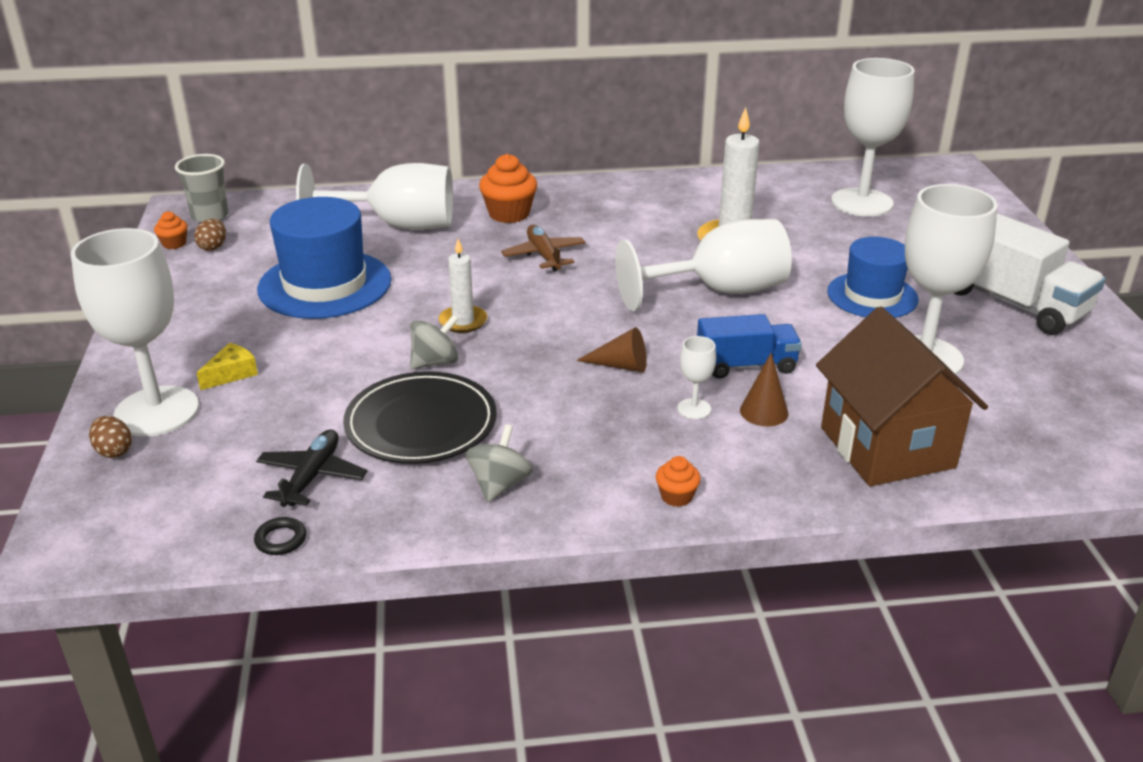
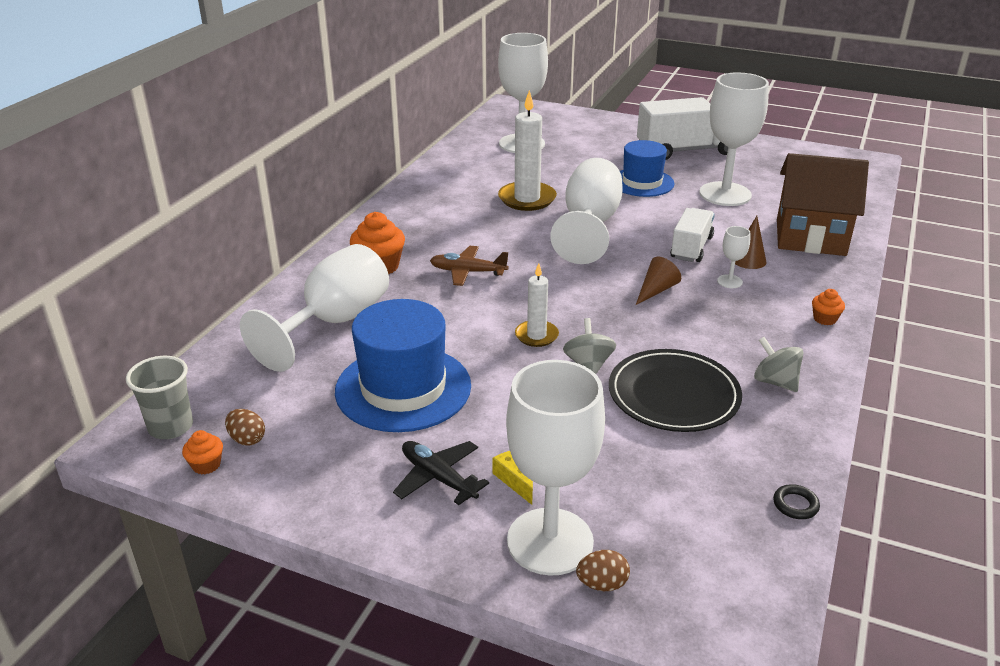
camera: 60 degrees left, 0 degrees up
(312, 476) = (715, 468): black plane -> black plane (438, 478)
(746, 365) = (691, 248): blue truck -> white truck

